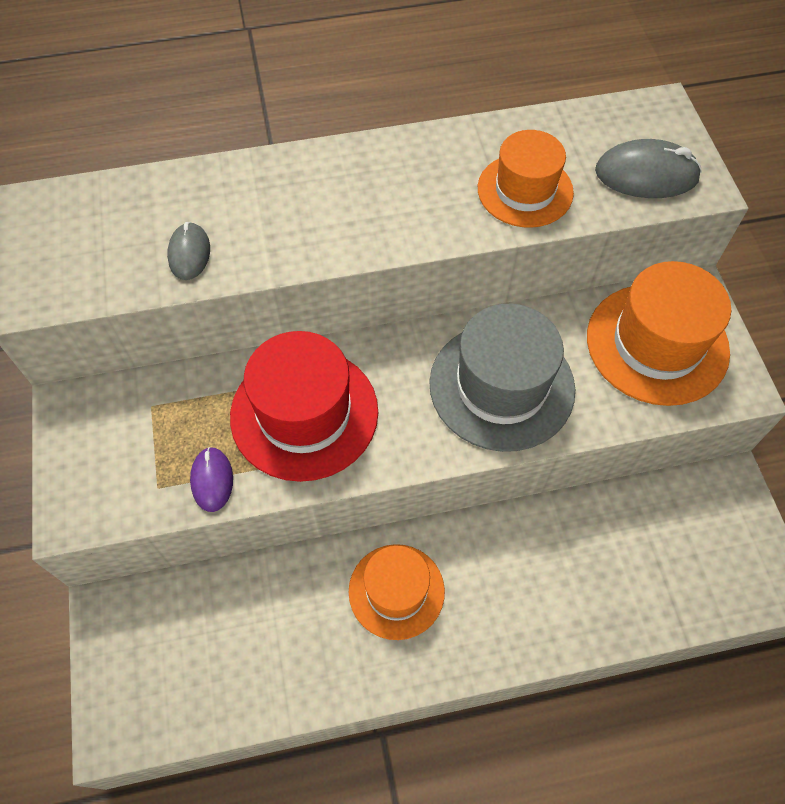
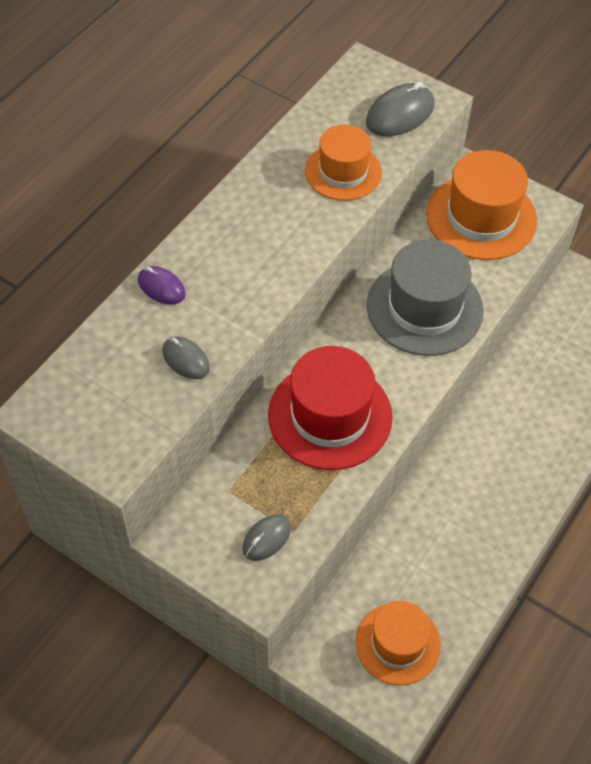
camera: 45 degrees left, 5 degrees down
(130, 474) = (266, 538): none -> grey mouse
(212, 480) = (321, 499): purple mouse -> purple mouse (161, 287)
(396, 591) = (468, 489): orange hat -> orange hat (398, 643)

